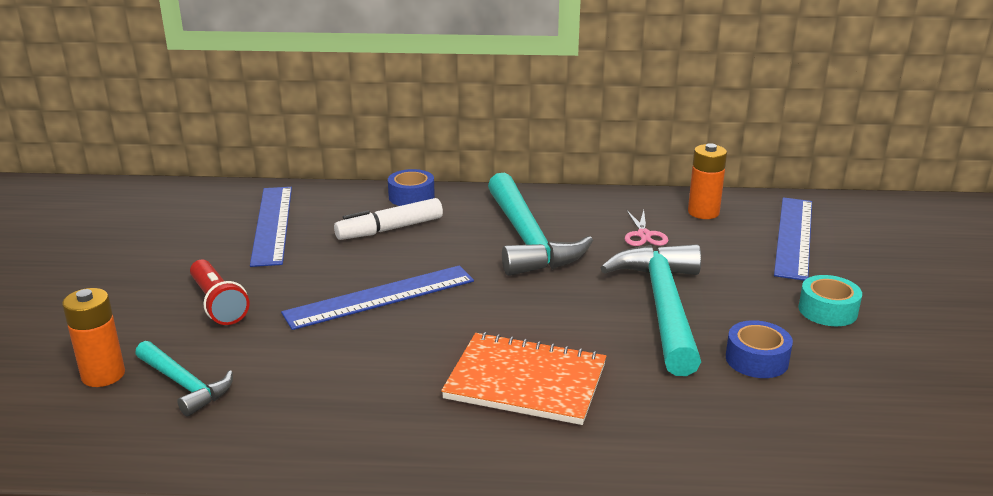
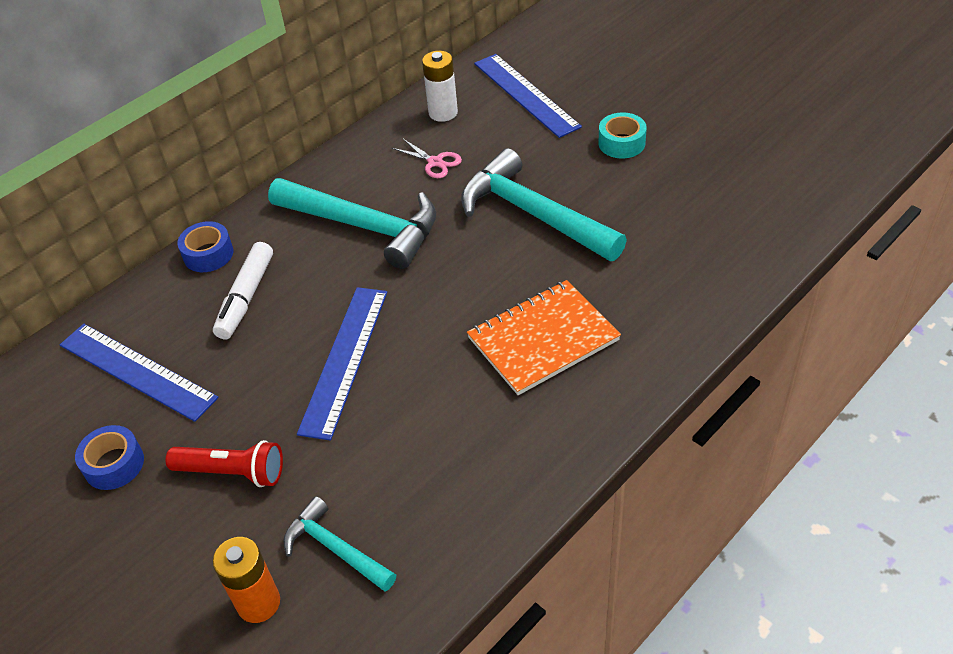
camera: 45 degrees left, 20 degrees up
(185, 385) = (335, 549): turquoise hammer -> turquoise hammer turned 135 degrees counterclockwise
(703, 212) = (443, 113): orange battery -> white battery
(756, 359) = (636, 212): blue tape -> blue tape (114, 464)

